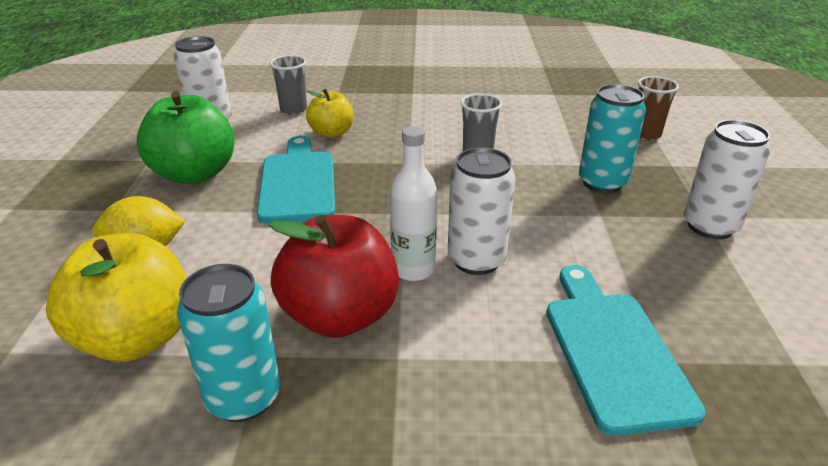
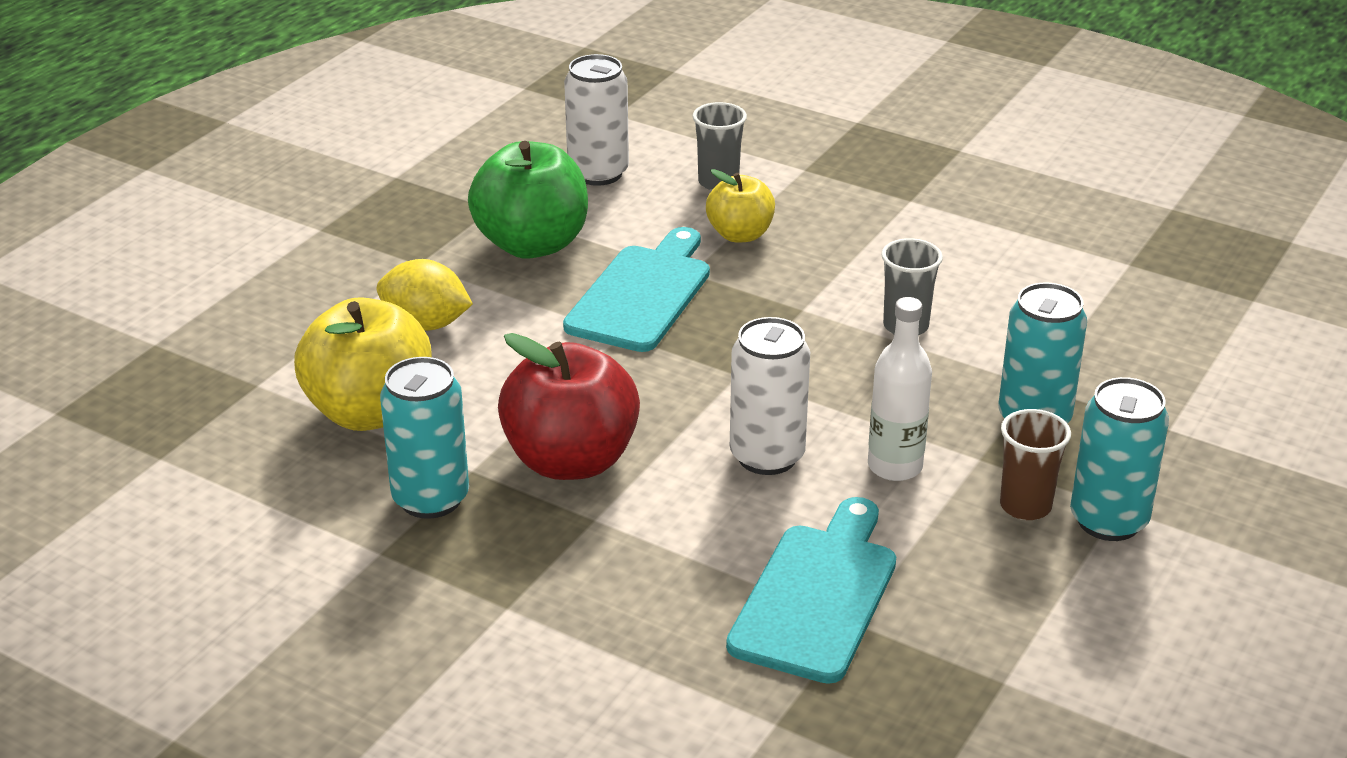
camera: 30 degrees right, 0 degrees up
(413, 269) = (687, 441): white bottle -> white bottle (895, 466)
(646, 134) = (1192, 373): brown cup -> brown cup (1025, 506)
(710, 226) = (1108, 521): white can -> turquoise can

